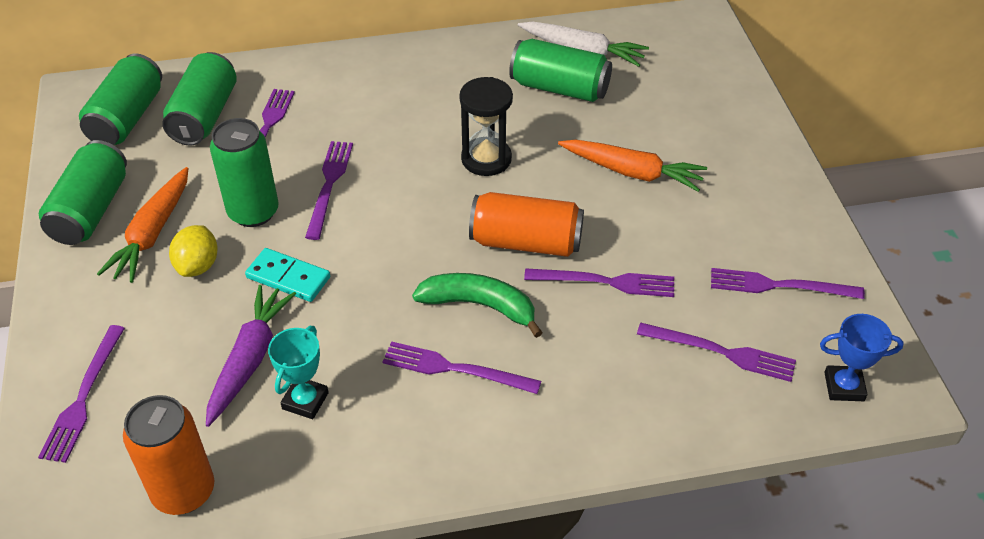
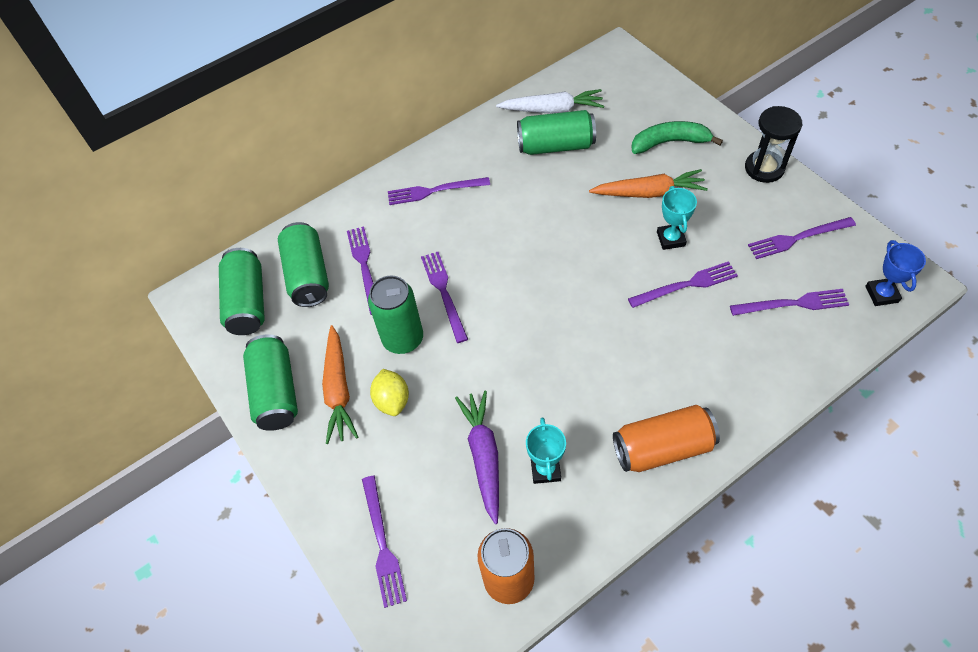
camera: 20 degrees left, 10 degrees up
(288, 277) = (466, 379): turquoise domino -> none
(455, 369) = (631, 396): purple fork -> purple fork (434, 191)
(479, 305) = (615, 341): green banana -> green banana (669, 142)
(486, 159) = (542, 224): black hourglass -> black hourglass (764, 168)
(526, 242) = (613, 278): orange can -> orange can (662, 447)
(622, 228) = (671, 239): none -> turquoise trophy
(844, 387) = (882, 294): blue trophy -> blue trophy turned 75 degrees counterclockwise

